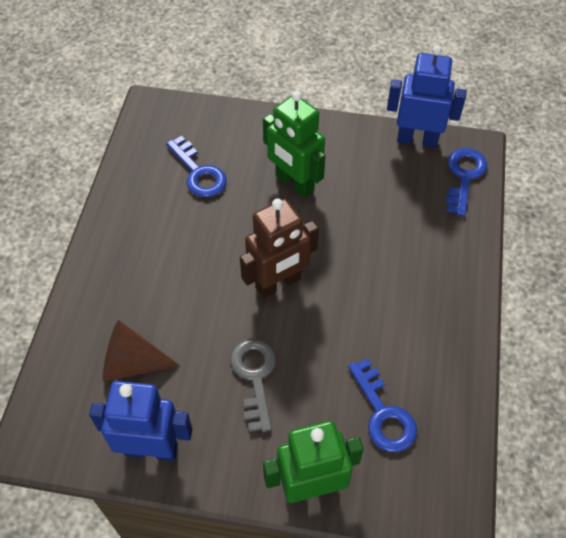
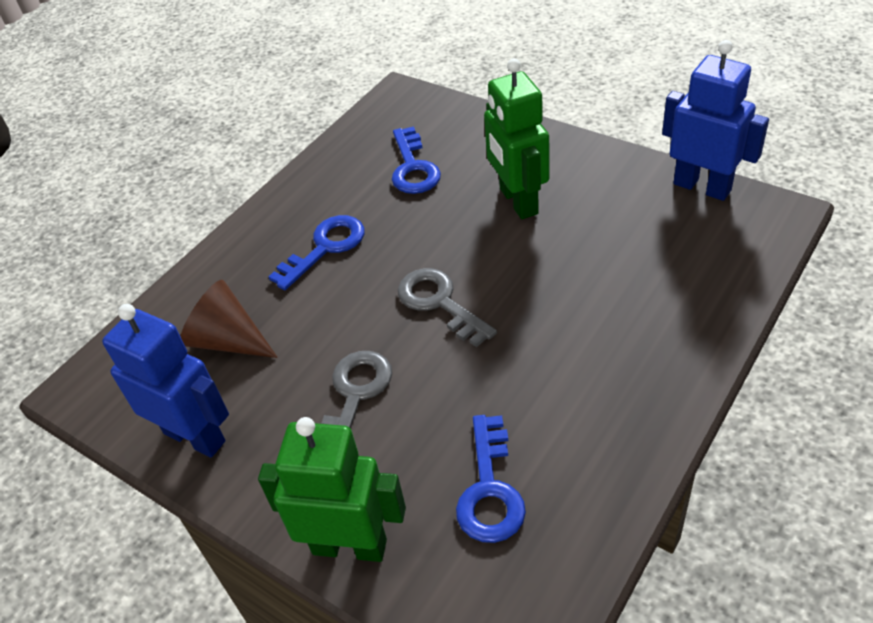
camera: 30 degrees right, 10 degrees down
(278, 284) = (439, 303): brown robot -> grey key
(464, 176) = (747, 241): blue key -> blue key (325, 248)

